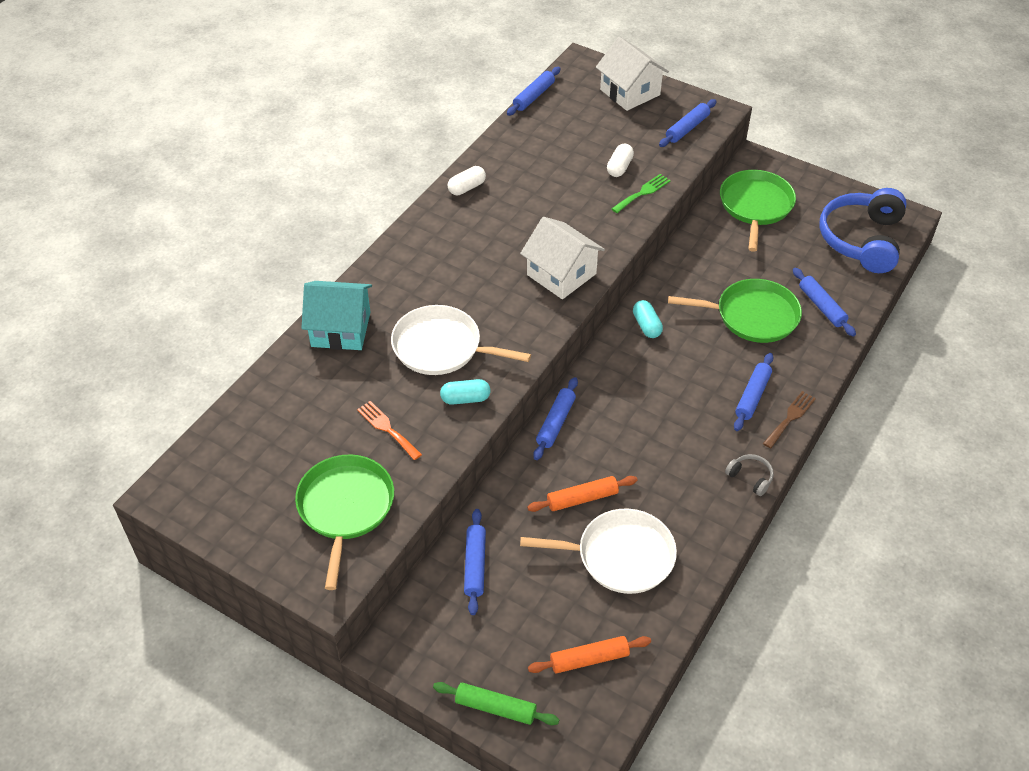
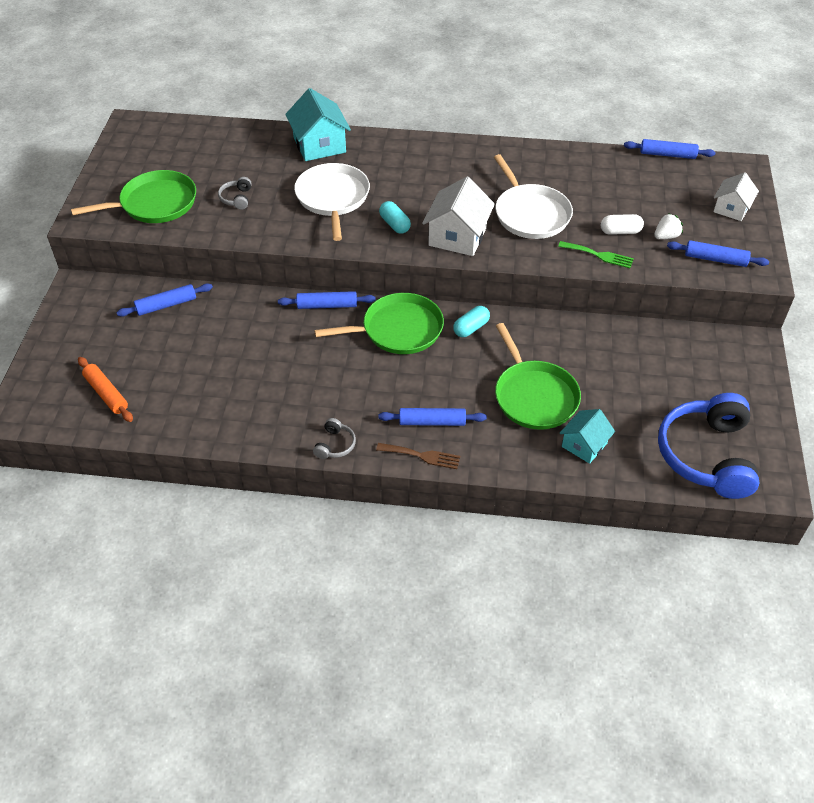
camera: 65 degrees right, 0 degrees up
(387, 428) = (237, 198): orange fork -> grey headphones
(465, 399) = (287, 227): turquoise capsule -> turquoise capsule (394, 224)
(467, 188) = (519, 155): white capsule -> none
(495, 708) = (47, 355): green rolling pin -> none
(582, 498) = (257, 344): orange rolling pin -> none
(620, 556) = (211, 383): white pan -> white pan (530, 214)
(630, 92) = (731, 209): white house -> white house, size x0.63
(642, 143) = (666, 236): none -> white strawberry
(755, 206) = (687, 360): green pan -> green pan (398, 329)
(822, 306) = (584, 445): blue rolling pin -> turquoise house
(862, 240) = (707, 455): blue headphones -> blue headphones turned 75 degrees counterclockwise

